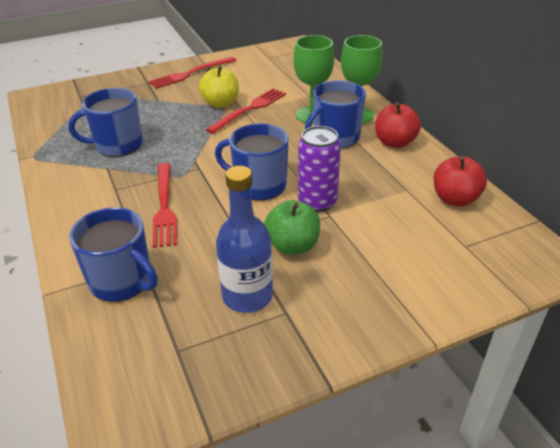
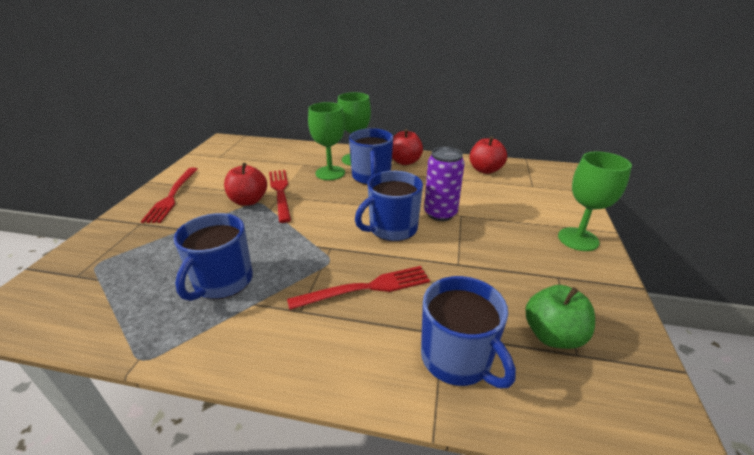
camera: 55 degrees left, 5 degrees down
(122, 281) = (457, 358): blue mug -> blue mug turned 75 degrees clockwise
(164, 206) = (365, 288): red fork -> red fork turned 45 degrees counterclockwise
(220, 103) = (248, 201): yellow apple -> red apple
(247, 296) = (528, 288): blue bottle -> none
(292, 246) = (482, 244): green apple -> green apple (552, 335)
(378, 312) = (578, 239): none -> green goblet

